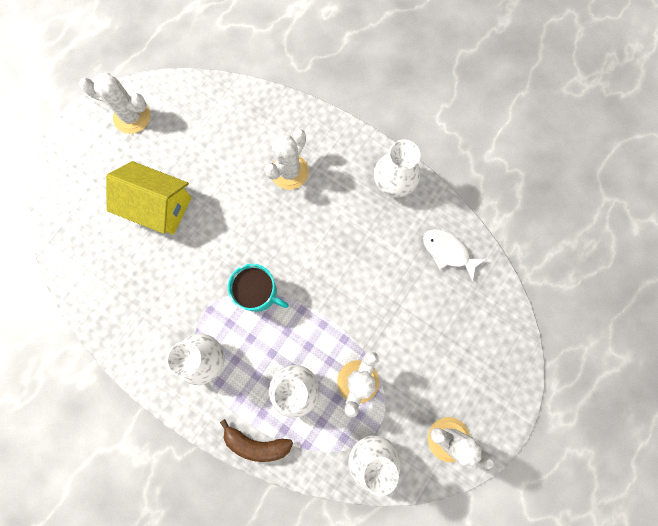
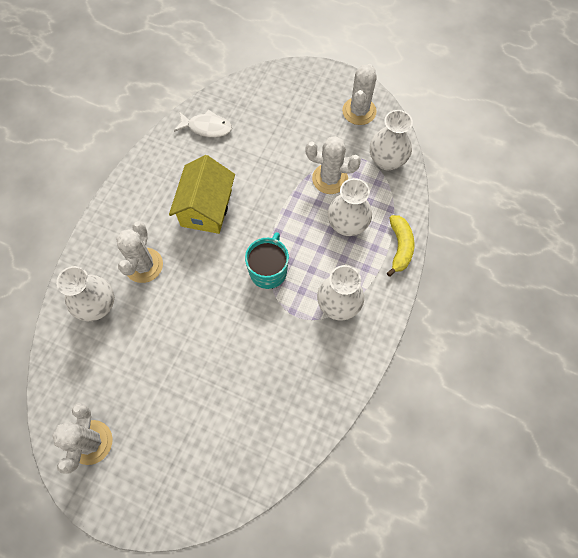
camera: 100 degrees left, 10 degrees down
(159, 206) = (194, 385): yellow house -> yellow house (206, 208)
(256, 443) = (400, 247): brown banana -> yellow banana
(289, 172) = (144, 265): white cactus -> white cactus turned 75 degrees clockwise
(393, 183) = (147, 175): white vase -> white vase (97, 305)
(448, 252) = (207, 127): white fish -> white fish turned 105 degrees counterclockwise

